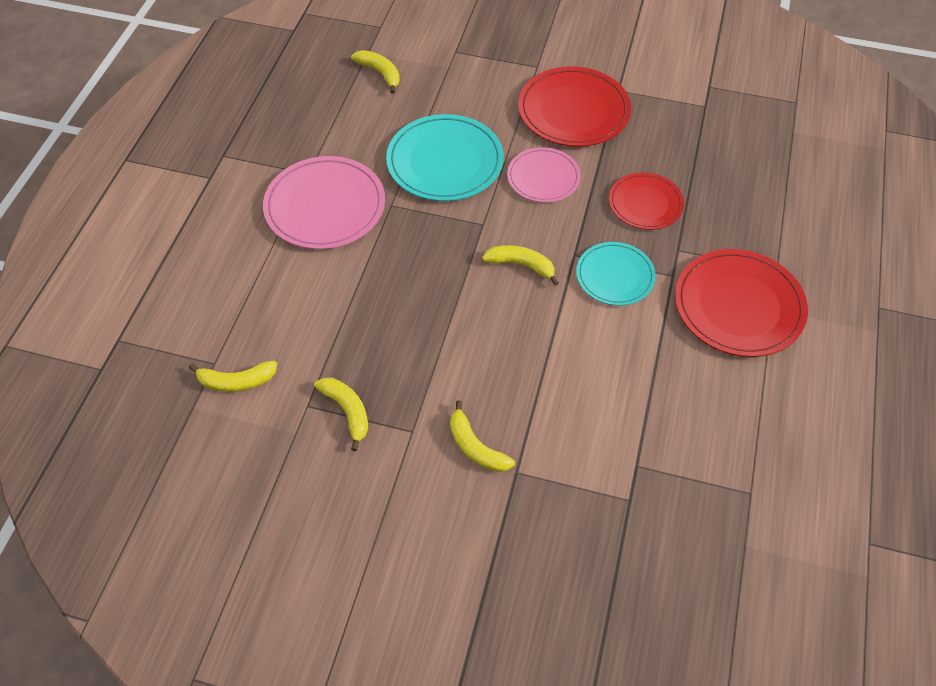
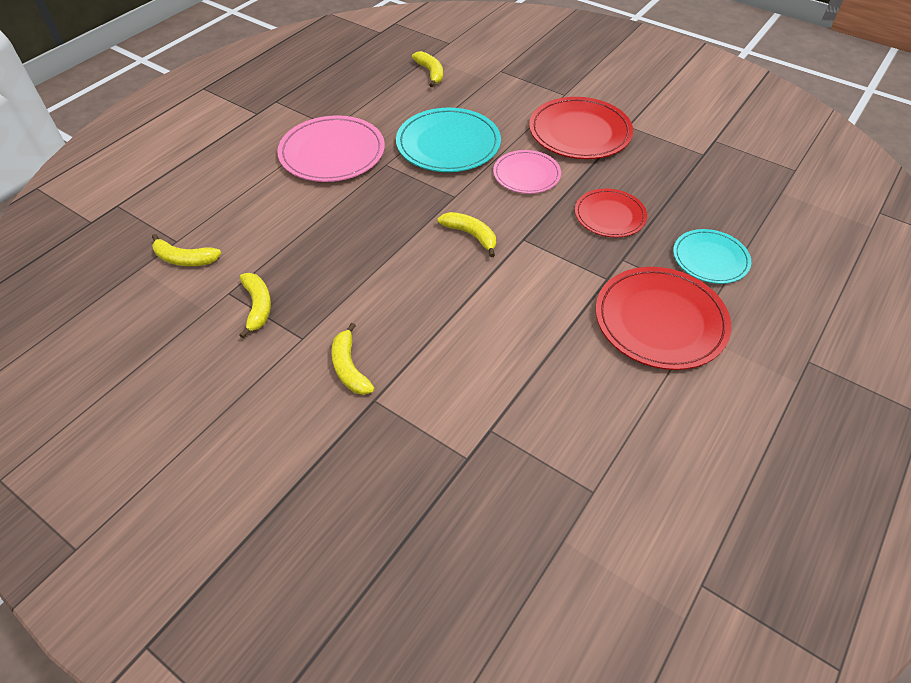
camera: 20 degrees right, 5 degrees down
(615, 276) = (552, 265): turquoise plate -> turquoise plate (710, 259)

